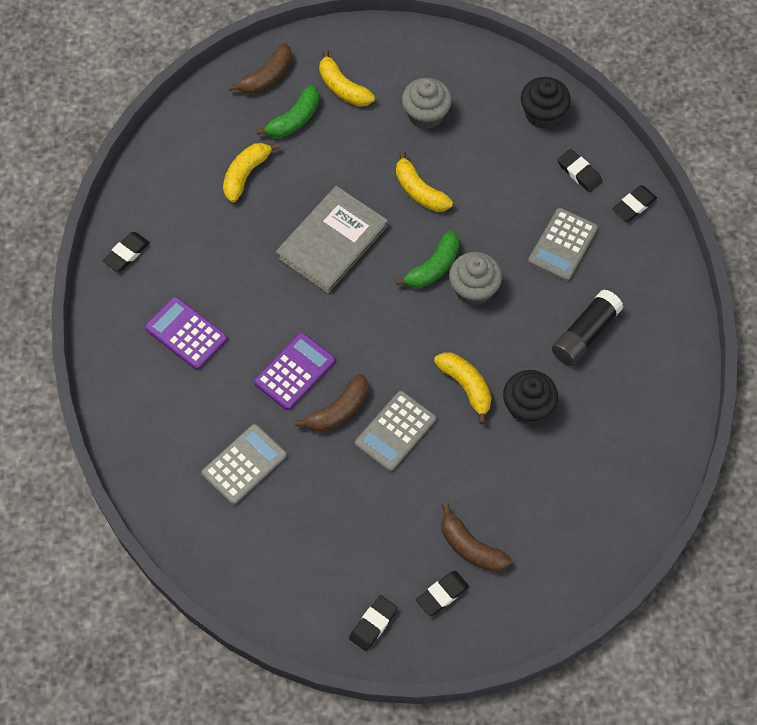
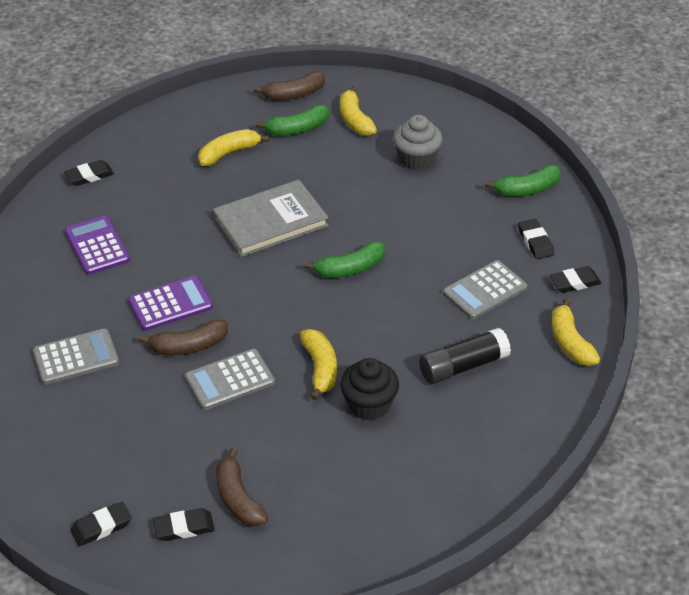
camera: 25 degrees right, 20 degrees down
(419, 191) = (374, 210): yellow banana -> yellow banana (570, 342)
(473, 289) = (377, 297): grey cupcake -> none
(542, 114) = (527, 189): black cupcake -> green banana

